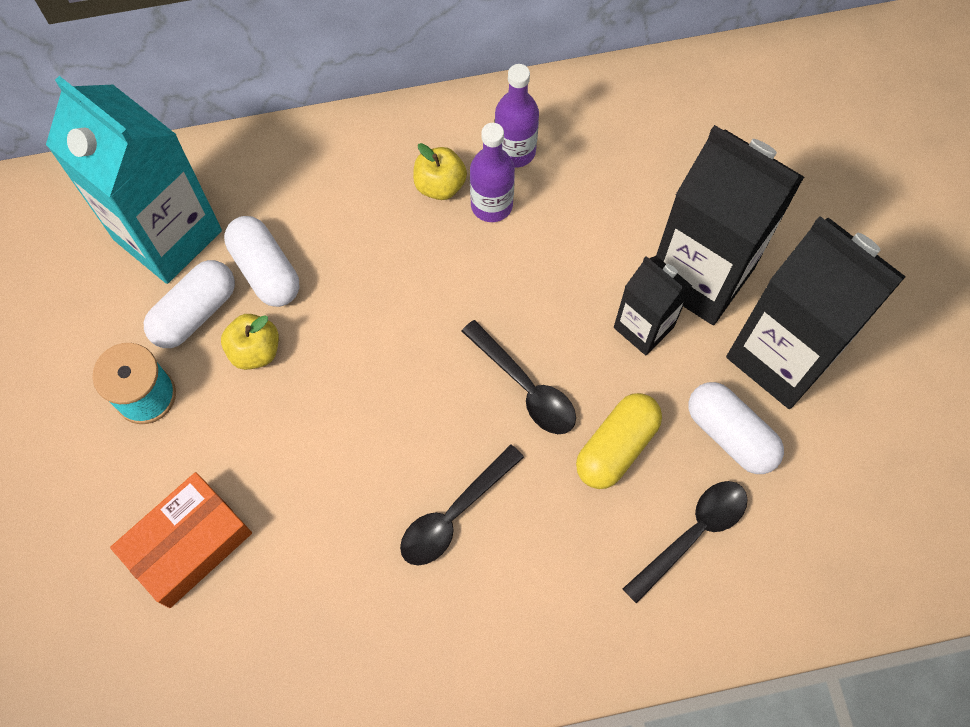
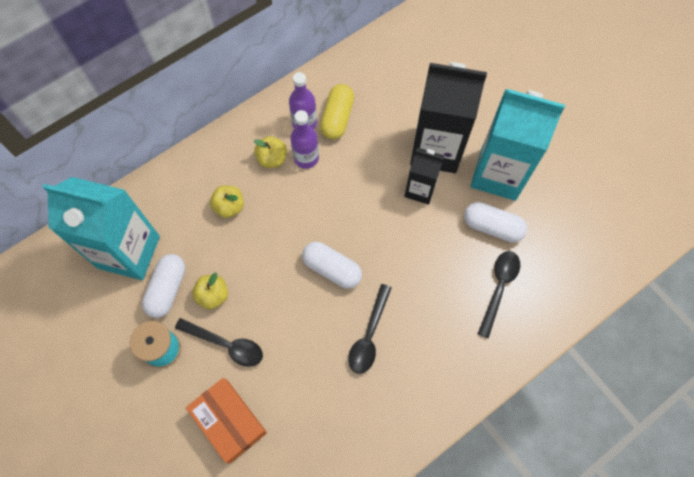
camera: 25 degrees left, 0 degrees up
(188, 544) = (229, 421): orange box -> orange box turned 60 degrees counterclockwise
(266, 270) = (197, 248): white capsule -> white capsule (332, 269)
(342, 230) = (229, 207): none -> yellow apple
(526, 387) = (373, 249): black spoon -> black spoon (226, 345)
(616, 447) = (437, 260): yellow capsule -> yellow capsule (337, 118)
(782, 356) = (498, 174): black carton -> turquoise carton

